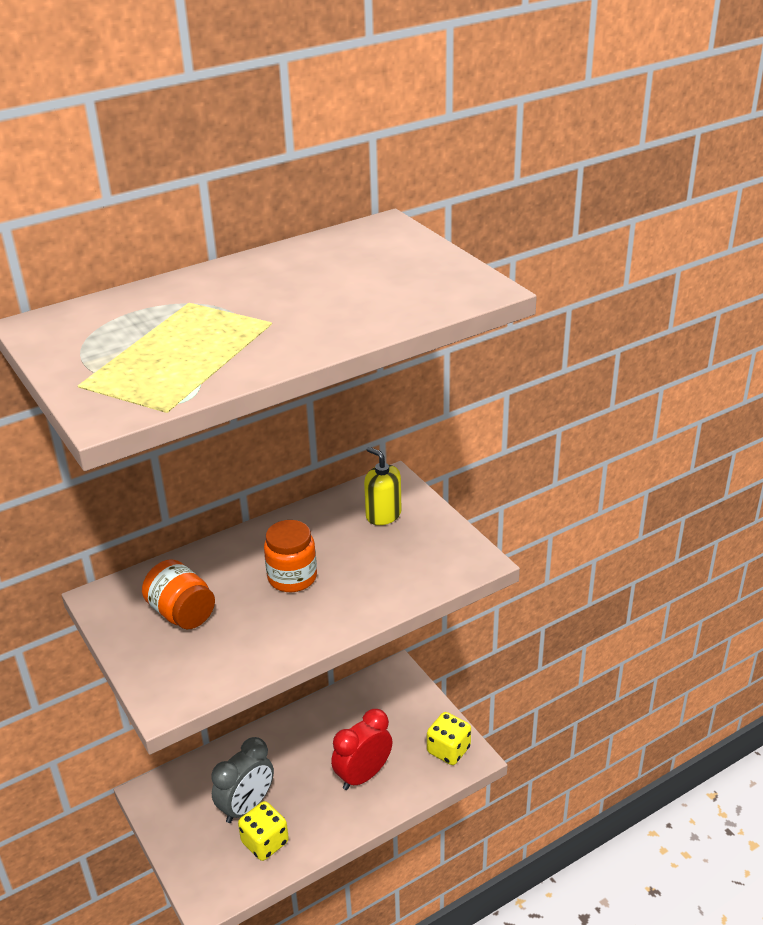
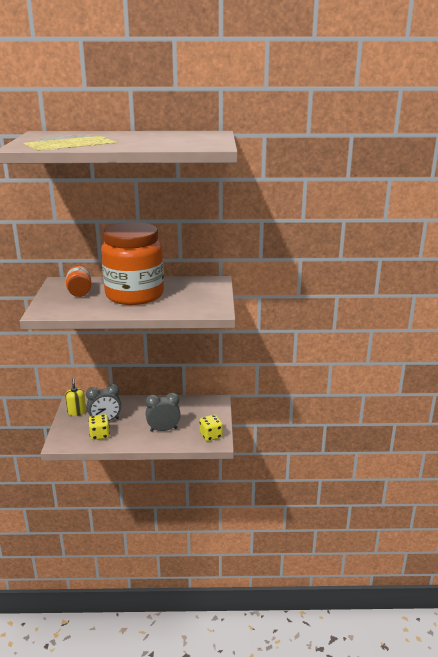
camera: 30 degrees right, 10 degrees down
(292, 577) = (134, 295): orange jar -> orange jar, size x2.38
(363, 775) = (163, 429): red clock -> grey clock
(383, 515) = (198, 288): yellow soap dispenser -> yellow soap dispenser (76, 412)

